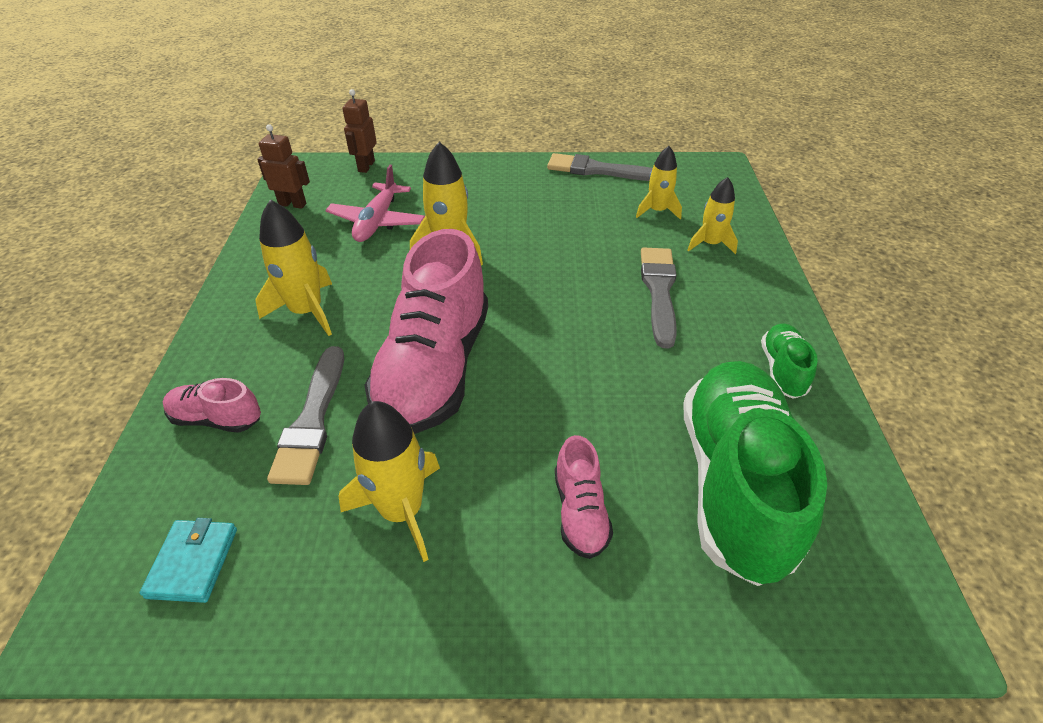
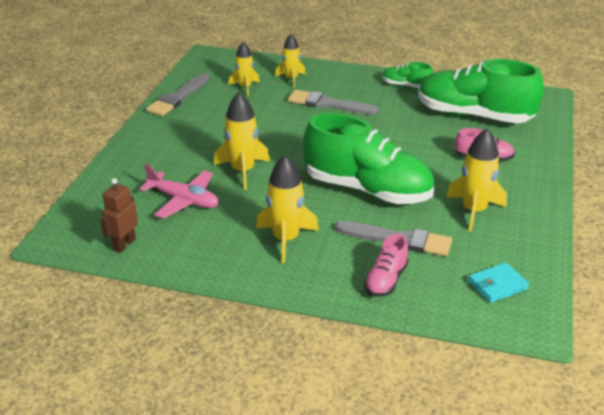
camera: 75 degrees left, 10 degrees down
(193, 562) = (497, 285): turquoise wallet -> turquoise wallet turned 45 degrees counterclockwise
(366, 166) = (86, 200): brown robot -> none
(435, 369) = (368, 190): pink shoe -> green shoe

